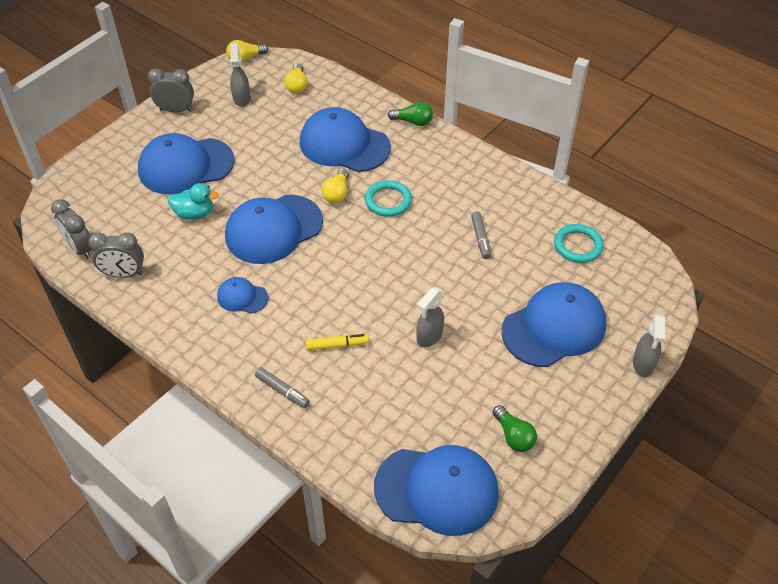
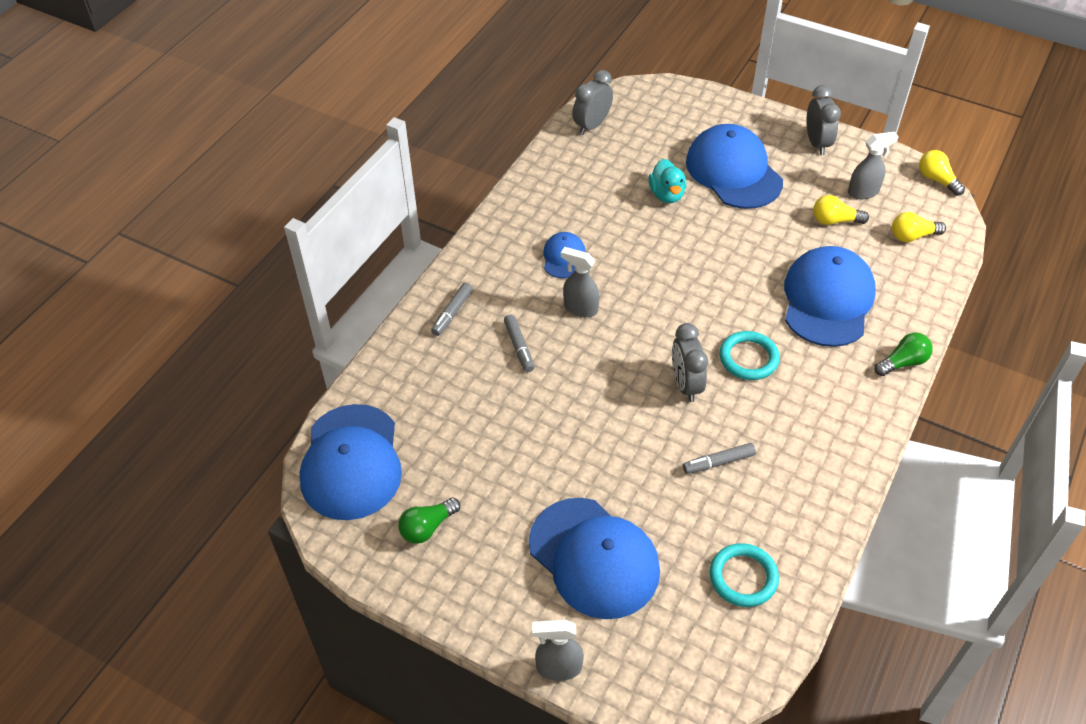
camera: 80 degrees right, 0 degrees up
(124, 274) = (569, 163): grey clock -> grey clock (685, 384)
(273, 229) = (666, 262): blue cap -> none
(337, 193) = (742, 307): yellow light bulb -> yellow light bulb (834, 220)
(337, 345) = (519, 347): yellow marker -> grey marker
(413, 121) = (903, 362): green light bulb -> green light bulb turned 120 degrees counterclockwise
(429, 336) = (549, 428): grey spray bottle -> grey spray bottle (580, 308)

